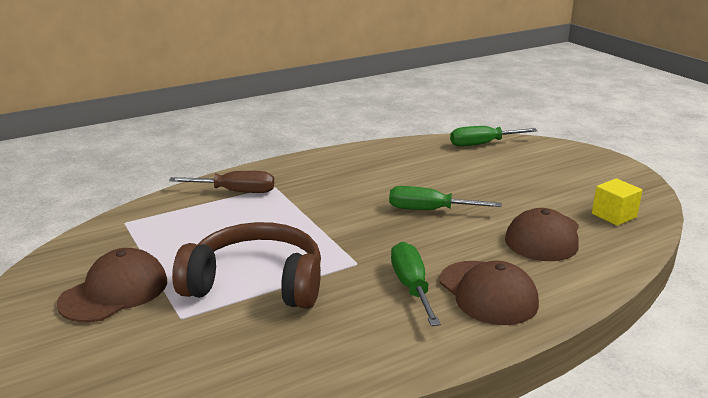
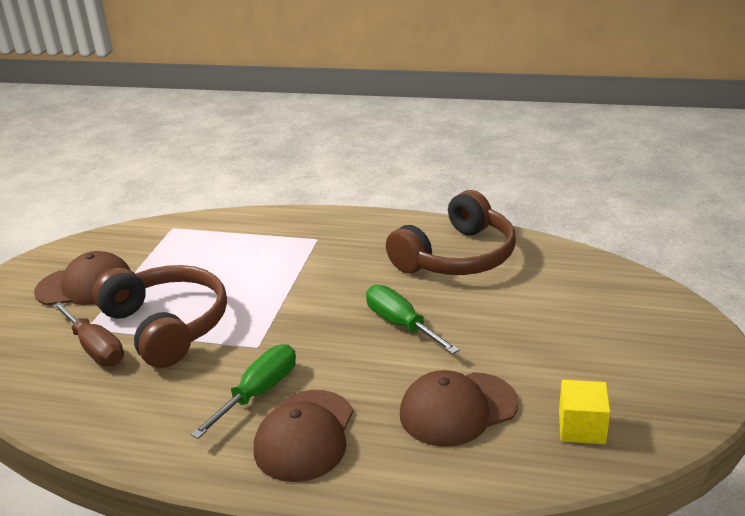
camera: 45 degrees right, 5 degrees up
(236, 192) = (281, 232): brown screwdriver -> brown screwdriver (95, 348)
(393, 163) = (456, 256): none -> brown headphones
(482, 144) = (590, 270): green screwdriver -> none

